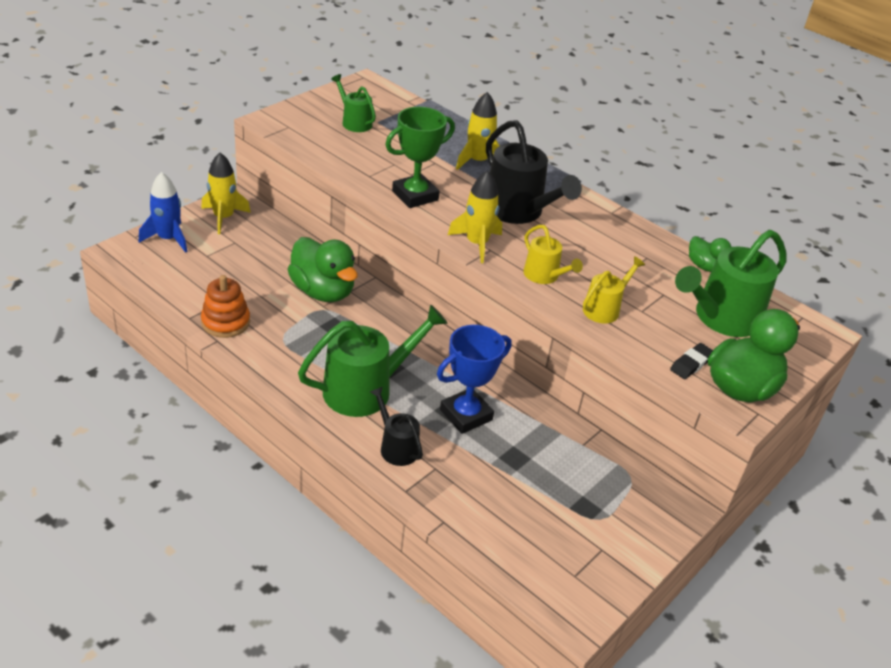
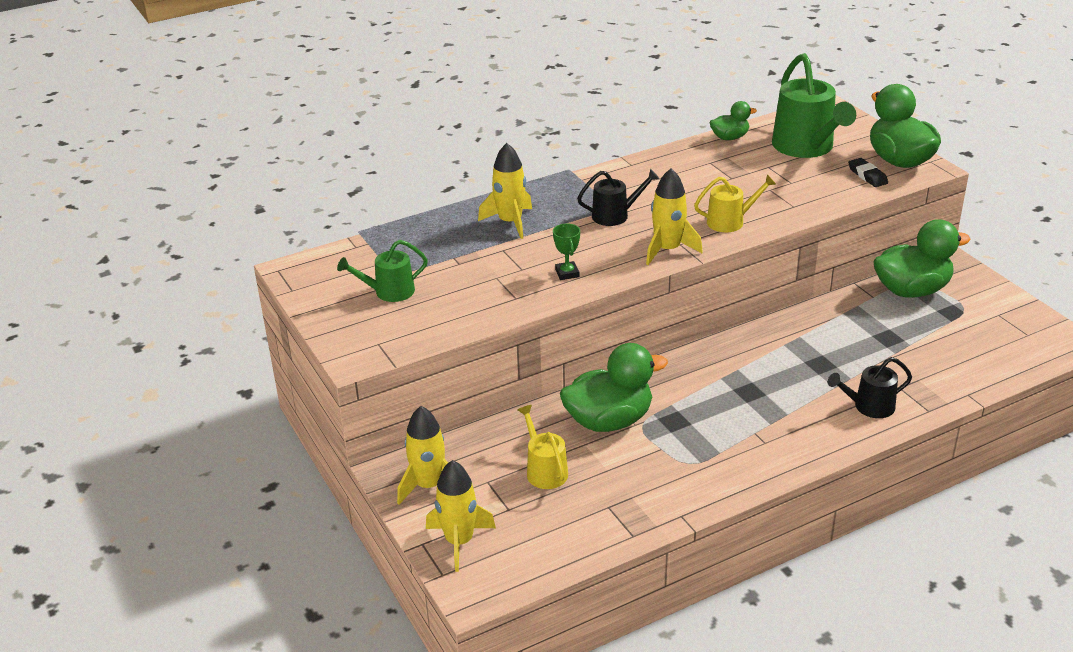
camera: 65 degrees left, 5 degrees down
(168, 239) = (459, 541): blue rocket -> yellow rocket
(225, 322) = (648, 505): orange stacking toy -> none
(365, 389) = (782, 414): green watering can -> none
(415, 195) = (567, 273): green trophy -> green trophy, size x0.50
(466, 415) = (828, 355): blue trophy -> none
(518, 211) = (615, 215): black watering can -> black watering can, size x0.55
(604, 309) = (786, 200): yellow watering can -> yellow watering can (544, 470)
(610, 474) = (911, 290): none -> green duck

